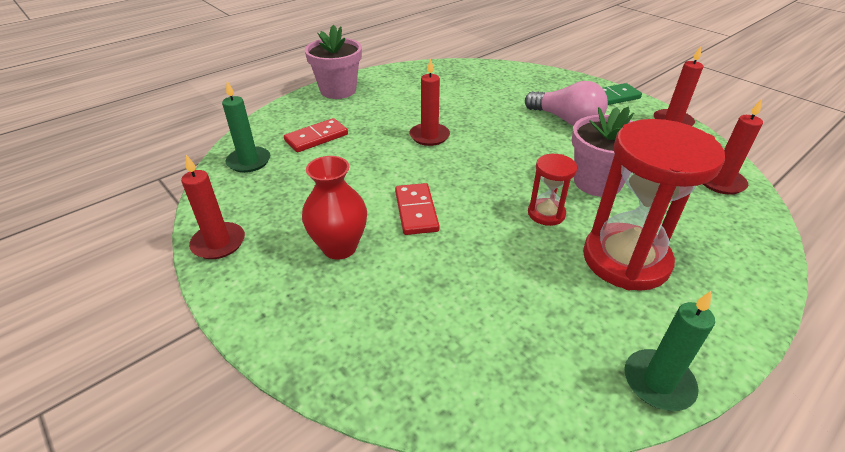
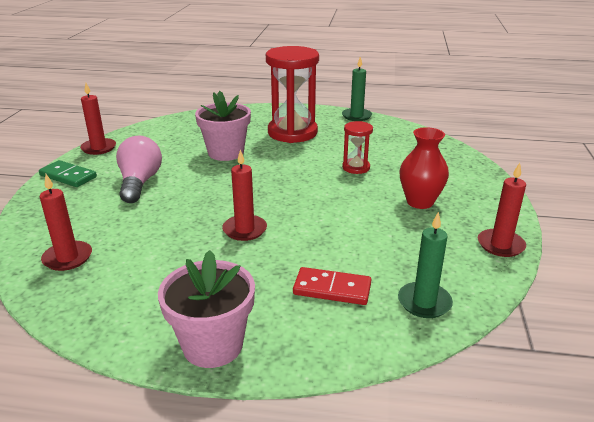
camera: 130 degrees left, 10 degrees down
(416, 211) = (347, 194): red domino -> none
(546, 214) = (284, 158): red hourglass -> red hourglass (356, 167)
(720, 182) = (178, 125): red candle -> red candle (67, 258)

